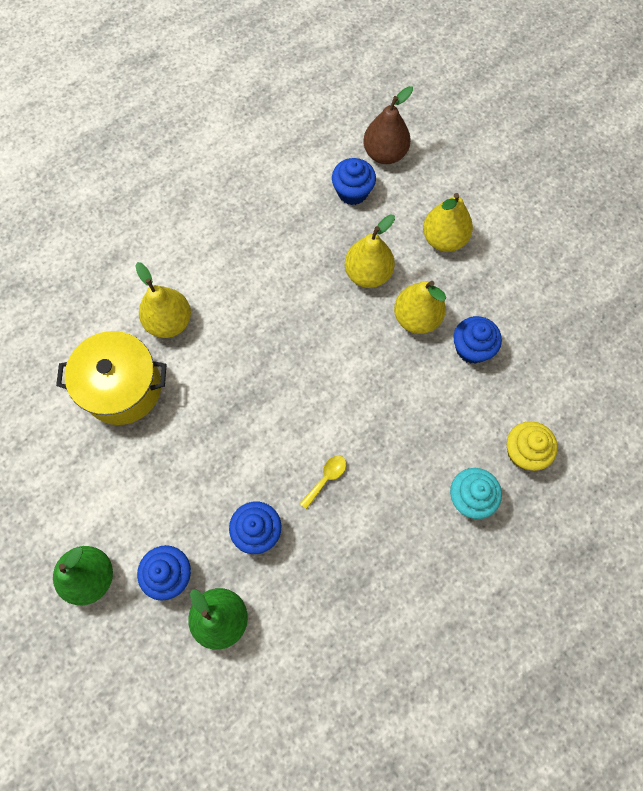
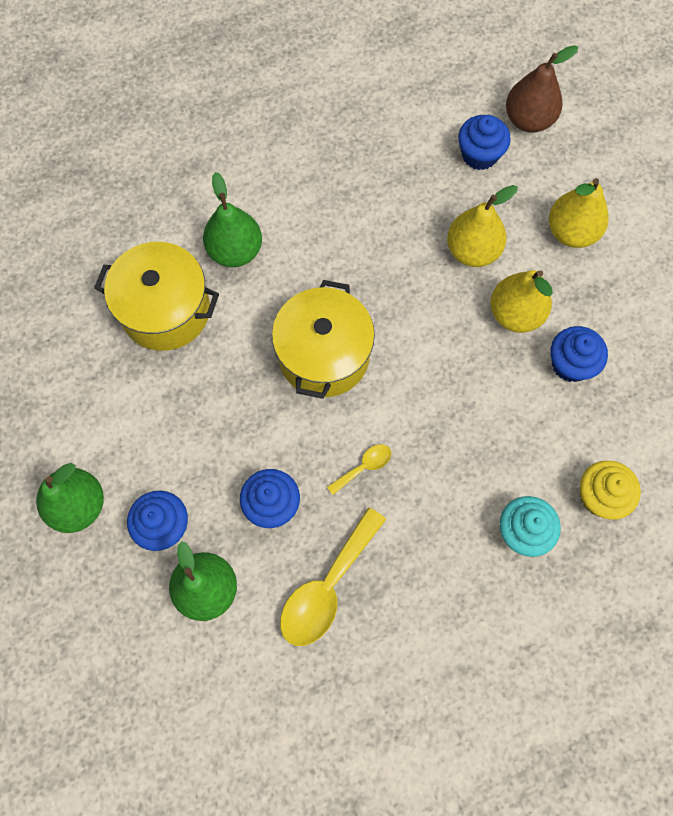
camera: 15 degrees right, 0 degrees up
(169, 322) = (235, 251): yellow pear -> green pear
(268, 392) = (324, 355): none -> yellow pot
(322, 588) = (327, 587): none -> yellow spoon

